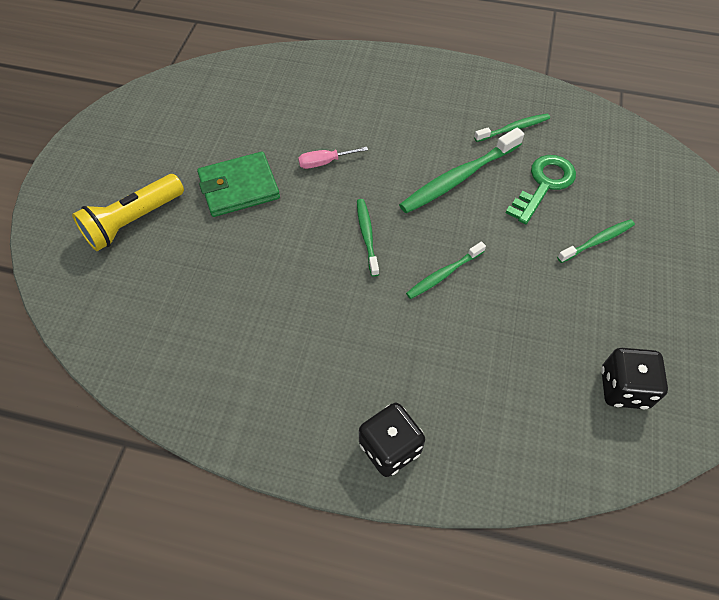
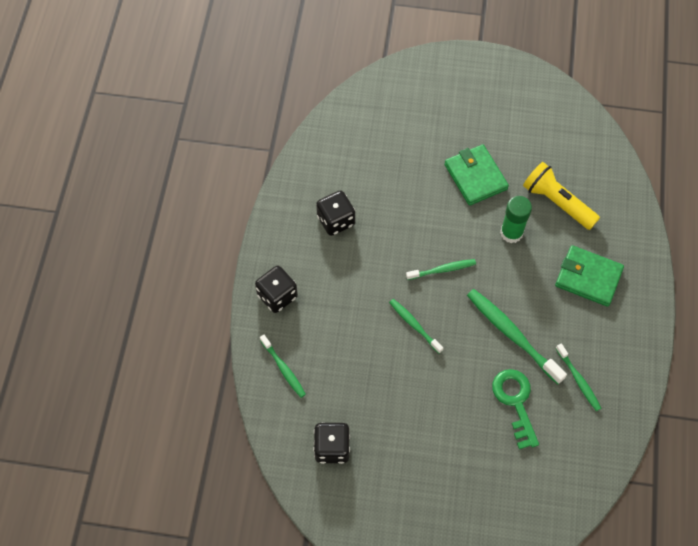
camera: 85 degrees right, 5 degrees up
(133, 221) = (433, 115): yellow flashlight -> yellow flashlight (557, 202)
(273, 355) = (336, 220): none -> black dice
(324, 162) = (511, 233): pink screwdriver -> green glue stick
(390, 104) = (588, 277): none -> green wallet
(543, 185) = (515, 402): green key -> green key turned 135 degrees counterclockwise
(597, 241) = (462, 441): green toothbrush -> green toothbrush (283, 369)

